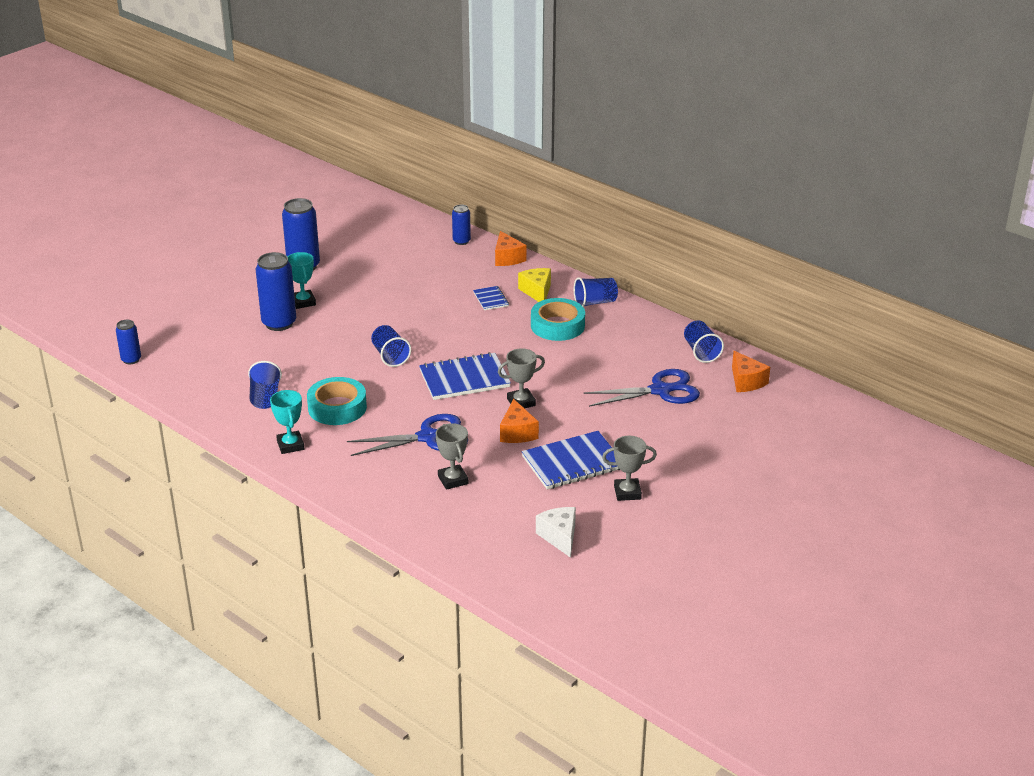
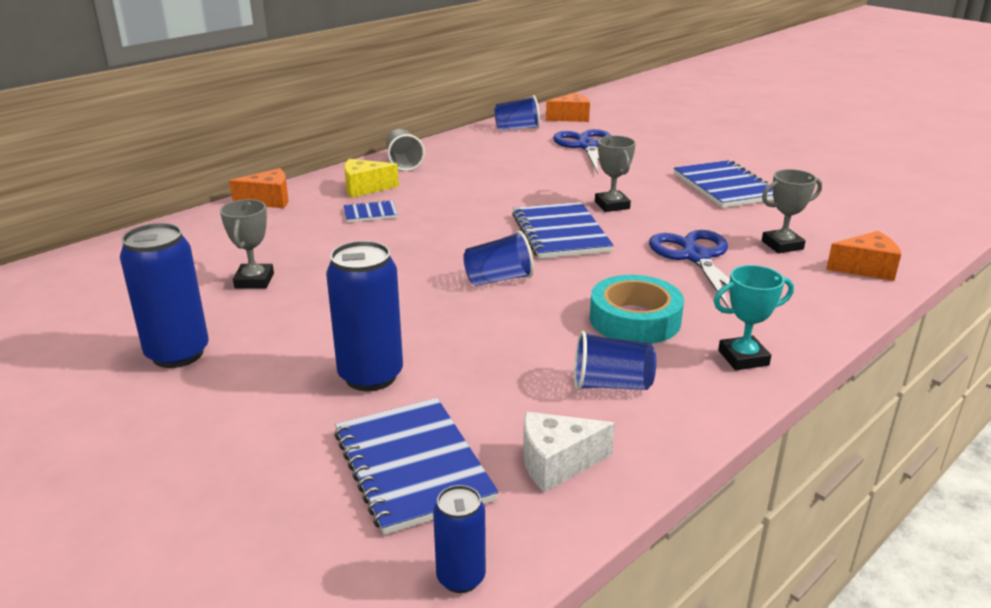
camera: 85 degrees left, 5 degrees down
(203, 342) = (412, 466): none -> blue notebook
(303, 302) = (307, 352): turquoise trophy -> none
(461, 241) = (199, 226): blue can -> none
(517, 432) = (675, 209): orange cheese -> orange cheese (866, 268)
(557, 325) = (448, 182): turquoise tape -> none
(559, 537) = (858, 198): white cheese -> white cheese (557, 463)
(595, 302) = (404, 163): blue cup -> grey cup
(627, 492) = (767, 168): grey trophy -> grey trophy (254, 281)

